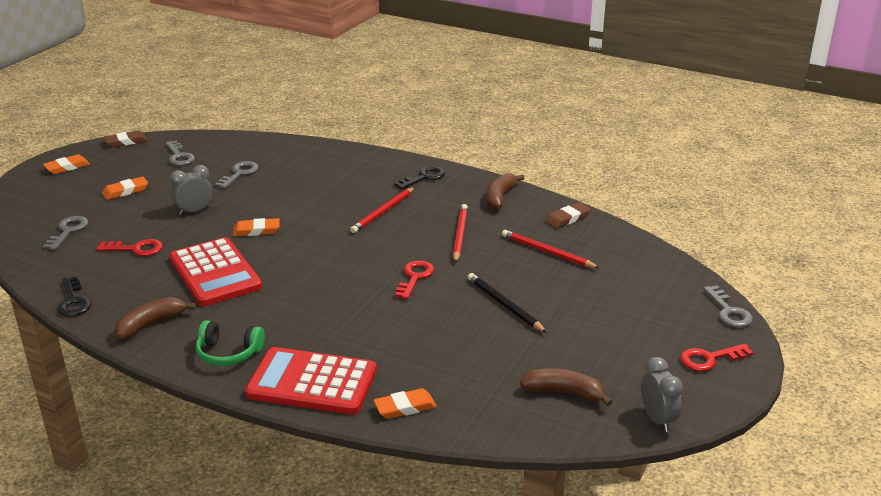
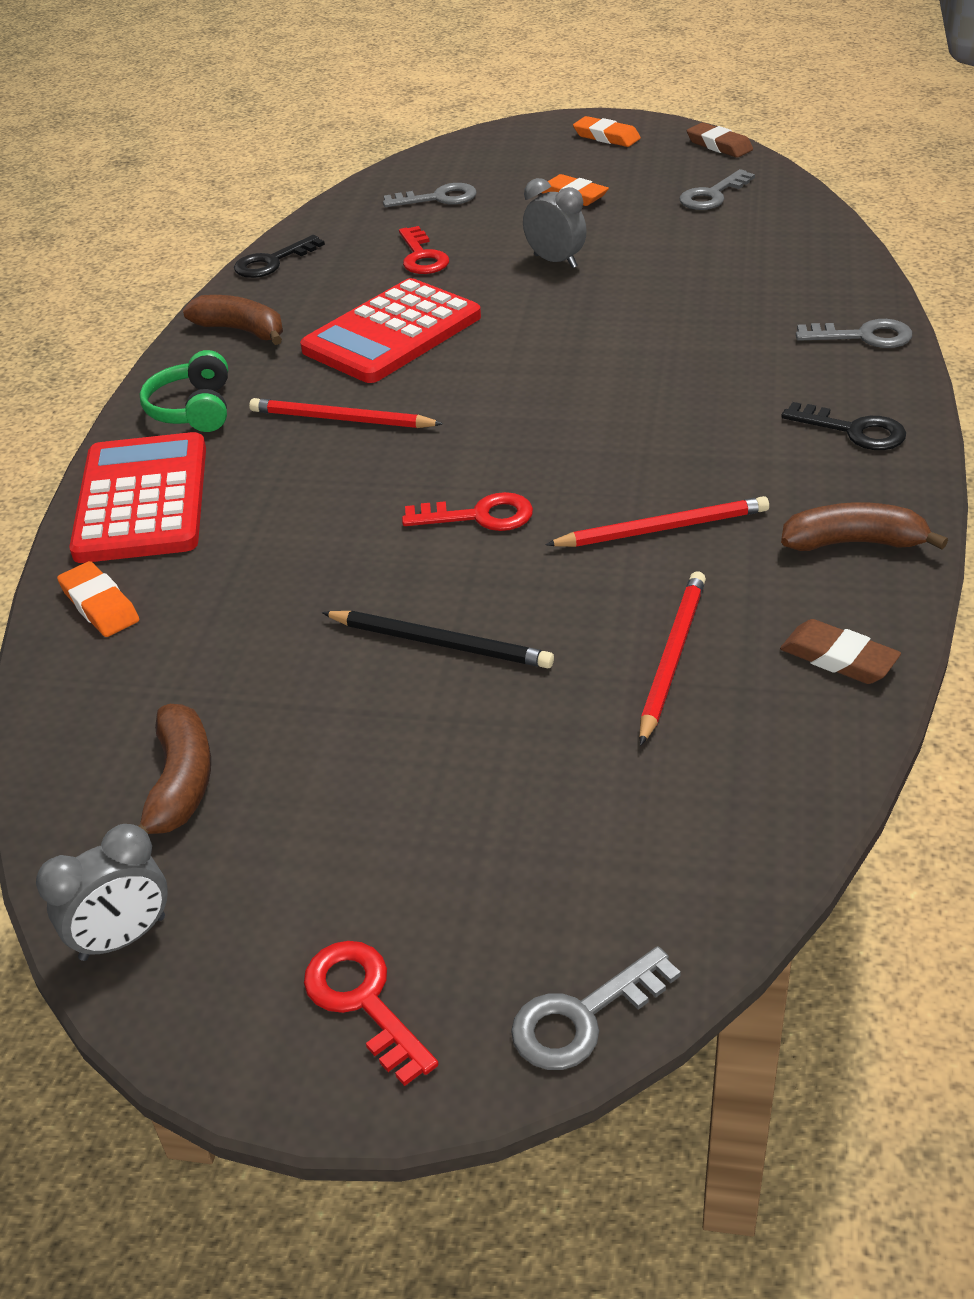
camera: 75 degrees right, 10 degrees up
(239, 174) = (701, 257): grey key -> grey key (863, 336)
(256, 230) = (534, 327): orange eraser -> none
(383, 212) = (683, 423): red pencil -> red pencil (341, 419)
(504, 305) = (440, 643): black pencil -> black pencil turned 75 degrees clockwise

